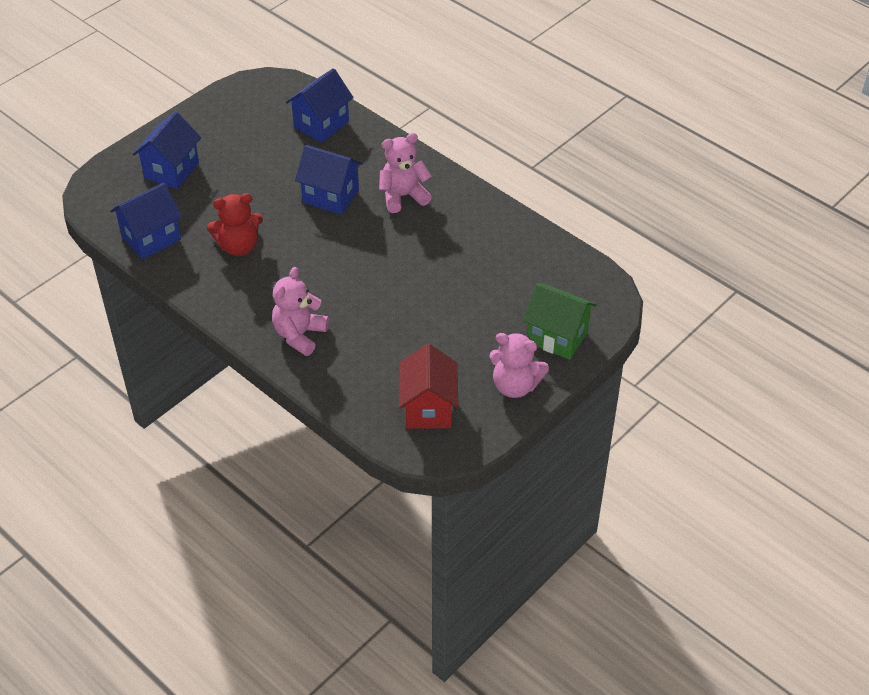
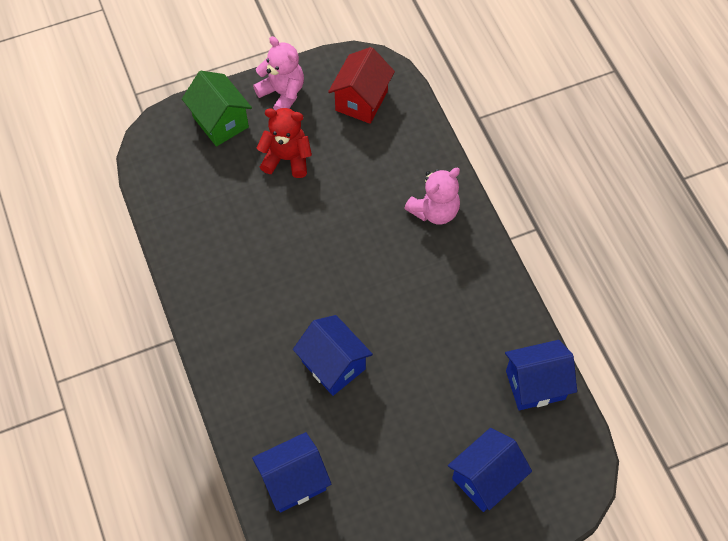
camera: 155 degrees left, 15 degrees up
(239, 246) = (451, 336): red teddy bear -> red teddy bear (287, 158)
(403, 196) = (262, 334): pink teddy bear -> none

